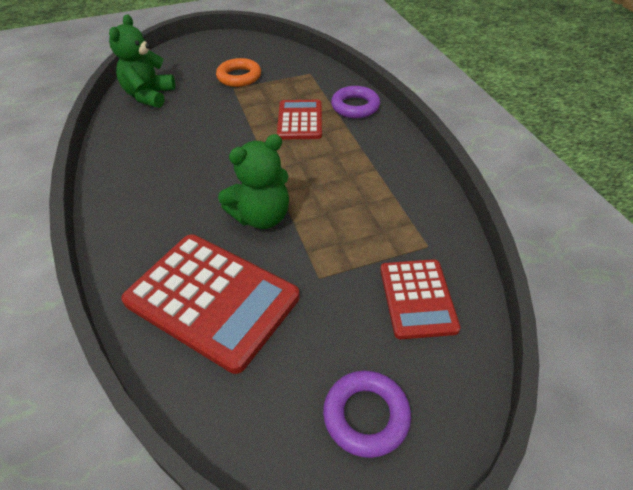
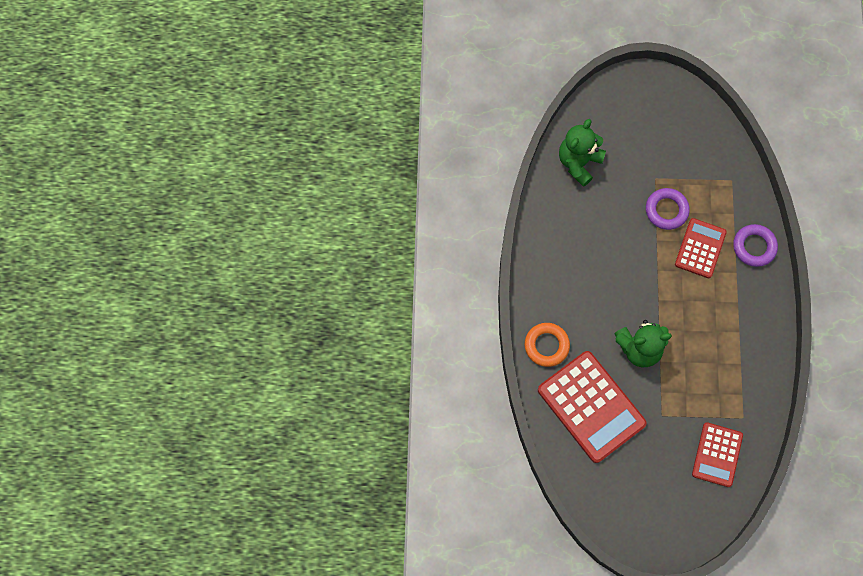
camera: 20 degrees right, 25 degrees up
(239, 77) = (664, 161): orange ring -> orange ring (546, 345)
(366, 416) = (656, 513): purple ring -> purple ring (666, 210)

